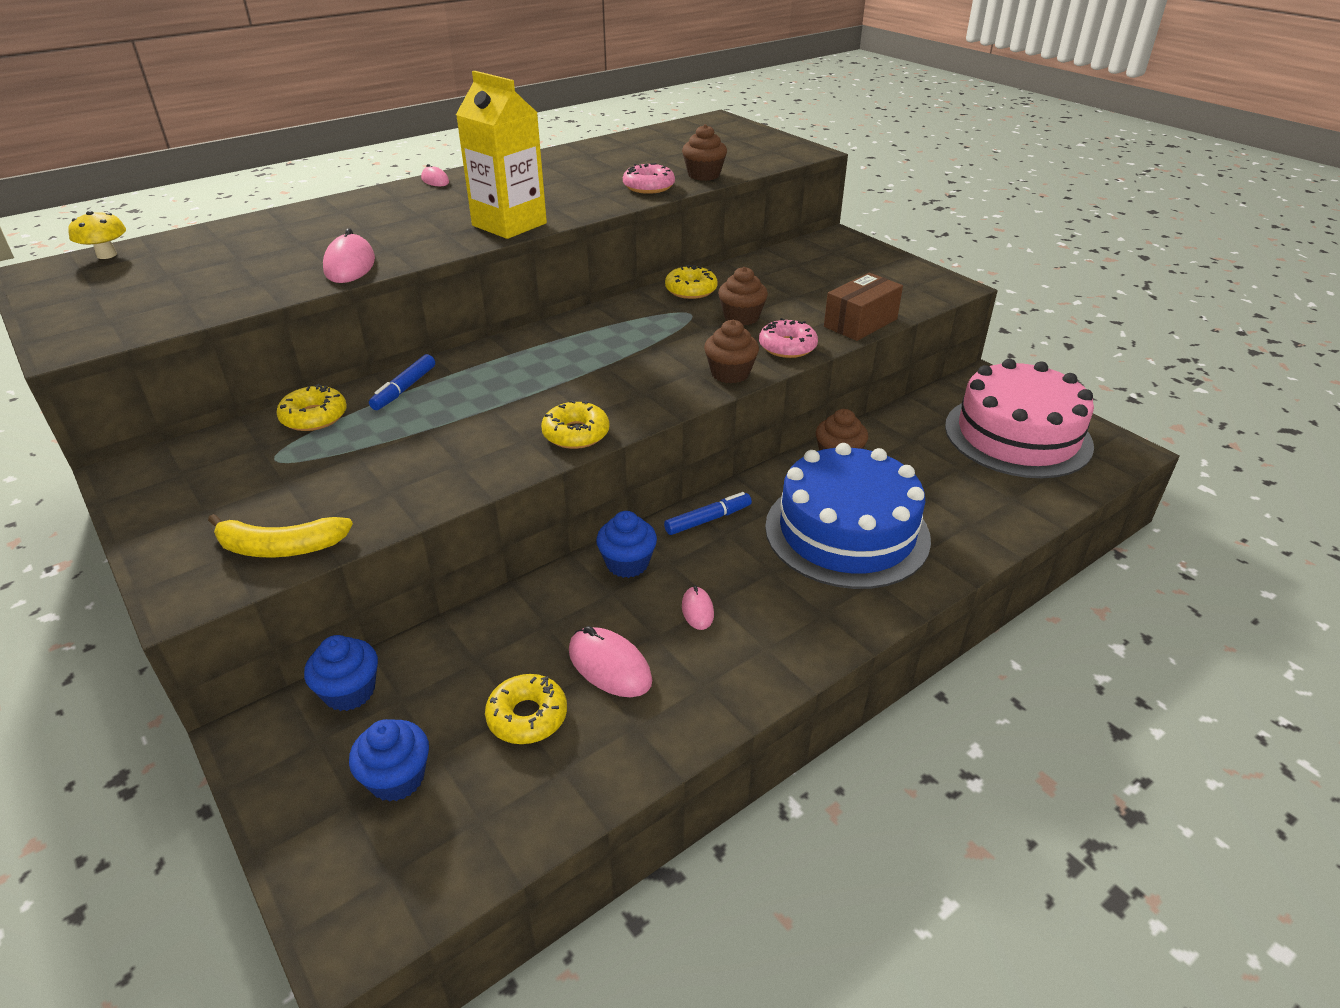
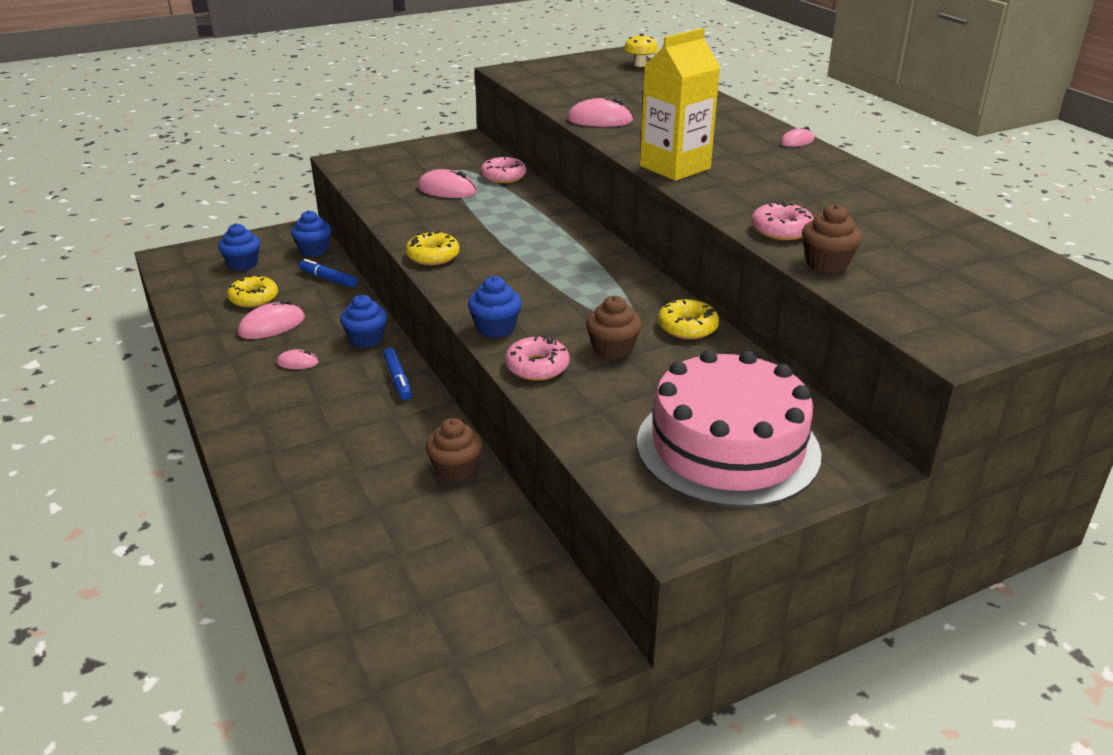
camera: 100 degrees right, 5 degrees down
(280, 547) = (365, 176): yellow banana -> none
(314, 417) = (503, 177): yellow donut -> pink donut
(358, 456) = (447, 190): none -> pink mouse
(404, 389) = (529, 201): blue marker -> blue marker (328, 279)
(730, 373) = (495, 328): brown cupcake -> blue cupcake
(846, 532) = (340, 449): blue cake -> none
(860, 323) = (579, 425): brown box -> none
(1017, 435) = (440, 631): pink cake -> pink cake (727, 447)

